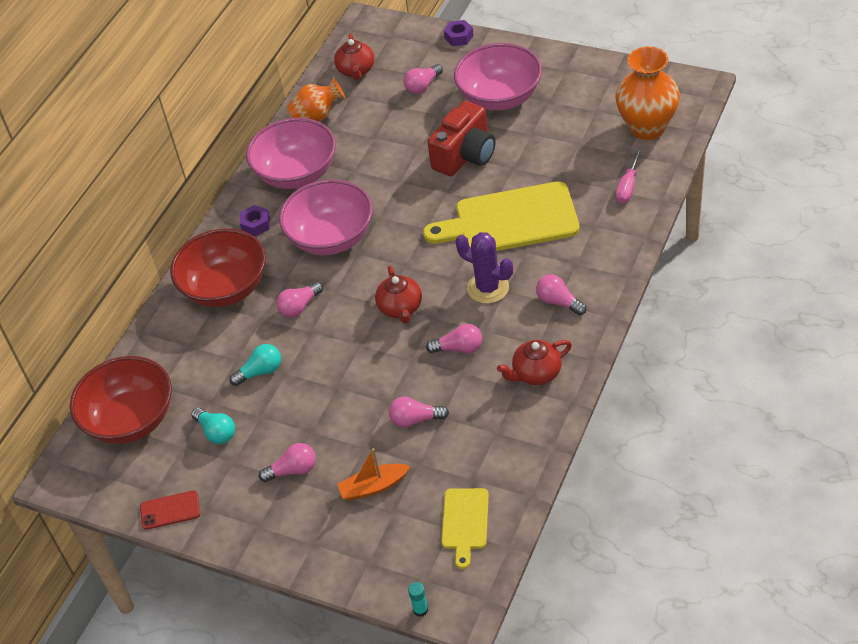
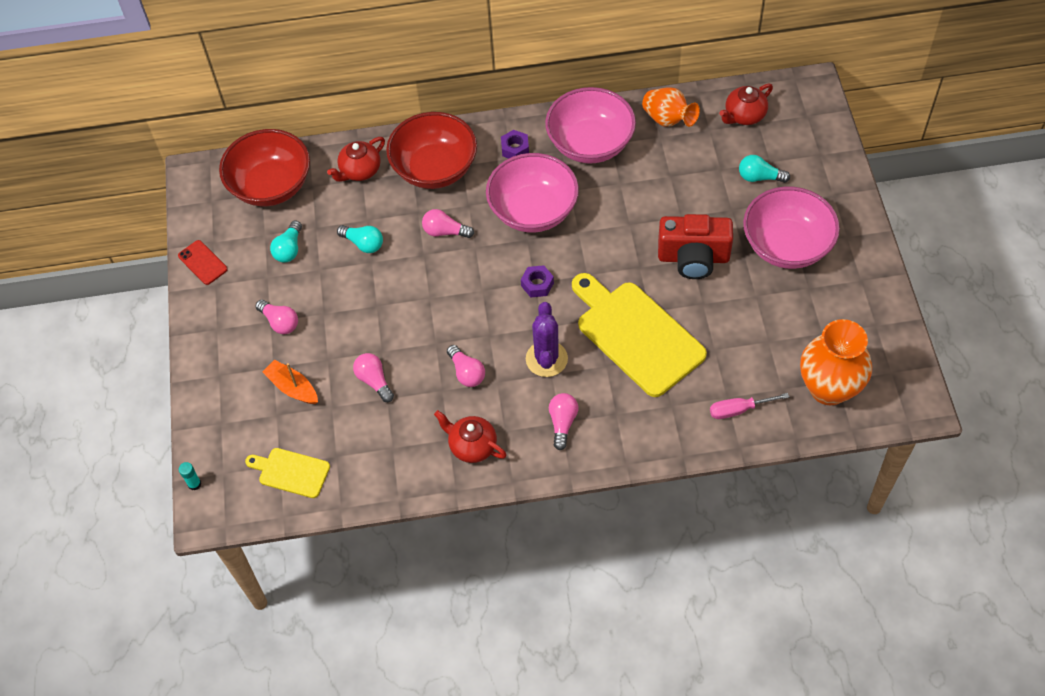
camera: 55 degrees right, 10 degrees up
(400, 308) = (486, 305): red teapot -> red teapot (360, 171)
(423, 86) = (759, 177): pink light bulb -> turquoise light bulb
(459, 37) = (844, 170): purple nut -> purple nut (537, 284)
(465, 522) = (291, 472): yellow cutting board -> yellow cutting board turned 45 degrees clockwise

